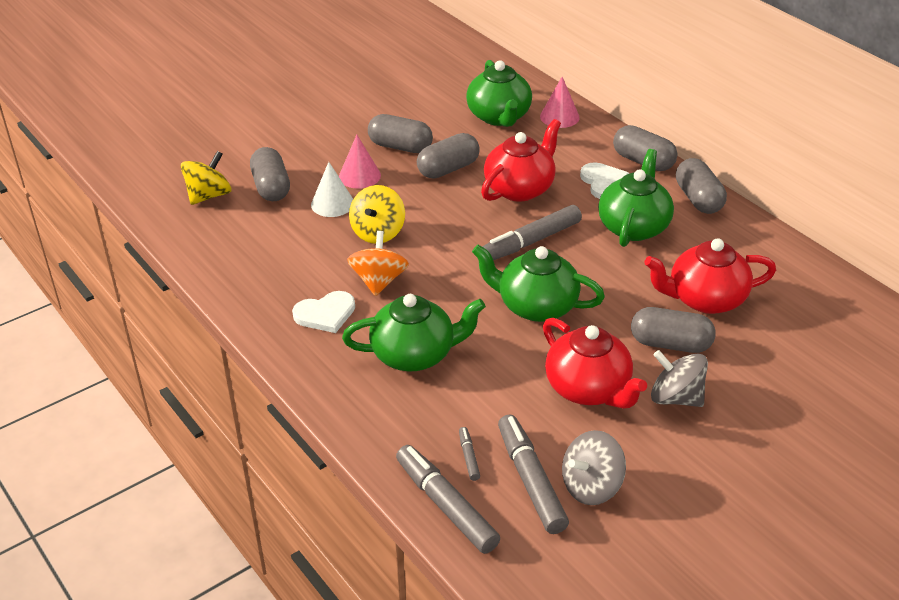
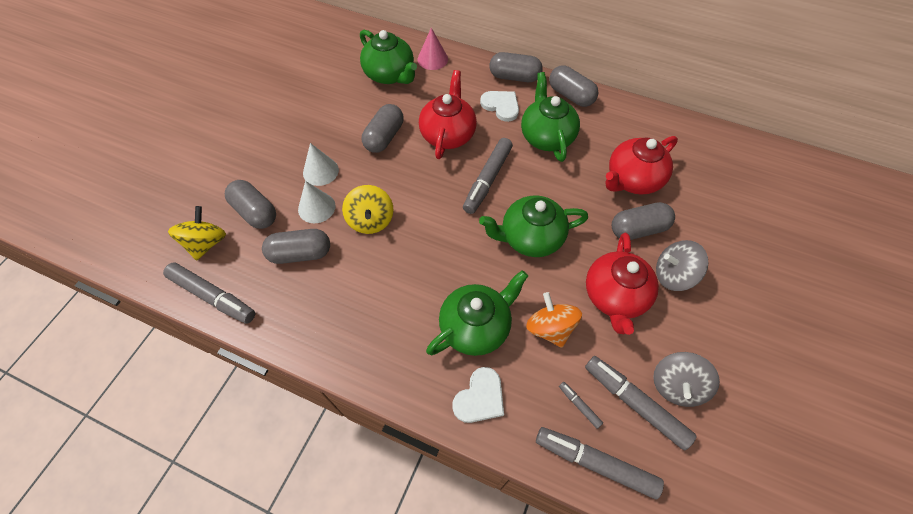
camera: 30 degrees left, 20 degrees up
(185, 237) = (213, 296): none -> grey marker
(325, 314) = (382, 320): white heart -> white heart (480, 397)
(359, 176) = (320, 171): pink cone -> white cone
(379, 281) = (402, 267): orange spinning top -> orange spinning top (550, 328)
(400, 147) = (334, 130): grey capsule -> grey capsule (300, 253)
(588, 389) = (614, 296): red teapot -> red teapot turned 75 degrees clockwise

